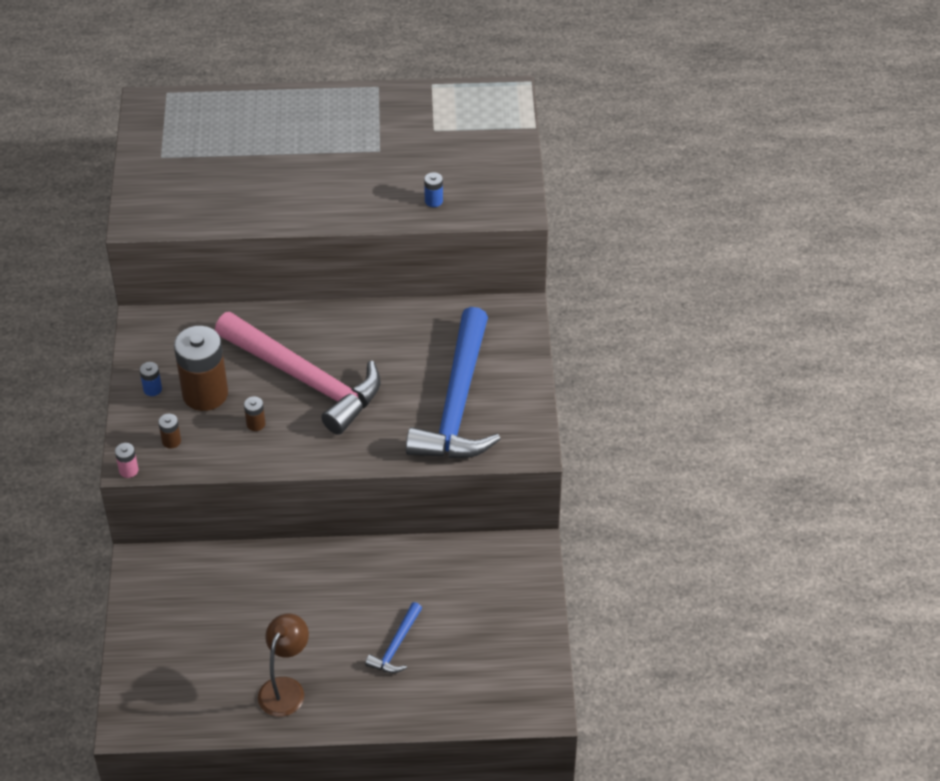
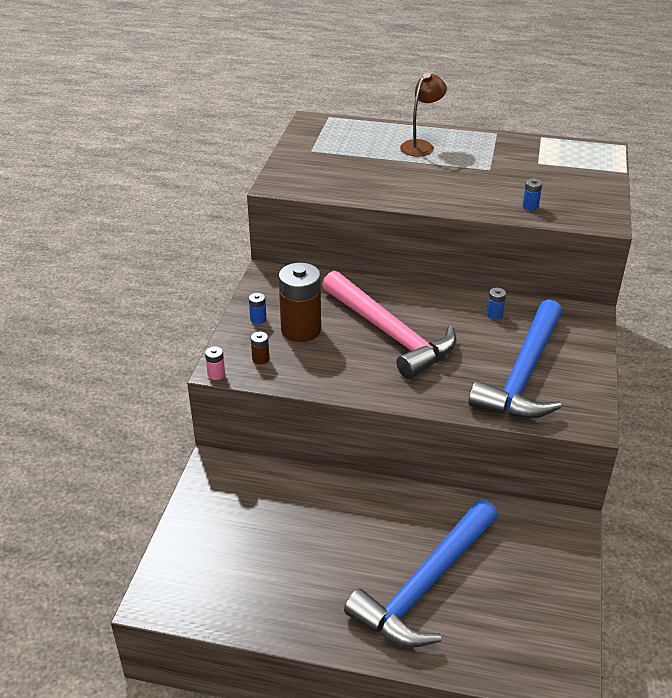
camera: 15 degrees right, 10 degrees down
(256, 424) = (337, 359): brown battery -> none
(285, 688) = (309, 602): brown lamp -> brown lamp (421, 146)
(396, 646) = (425, 585): blue hammer -> blue hammer, size x2.32
(415, 330) = (494, 314): none -> blue battery

